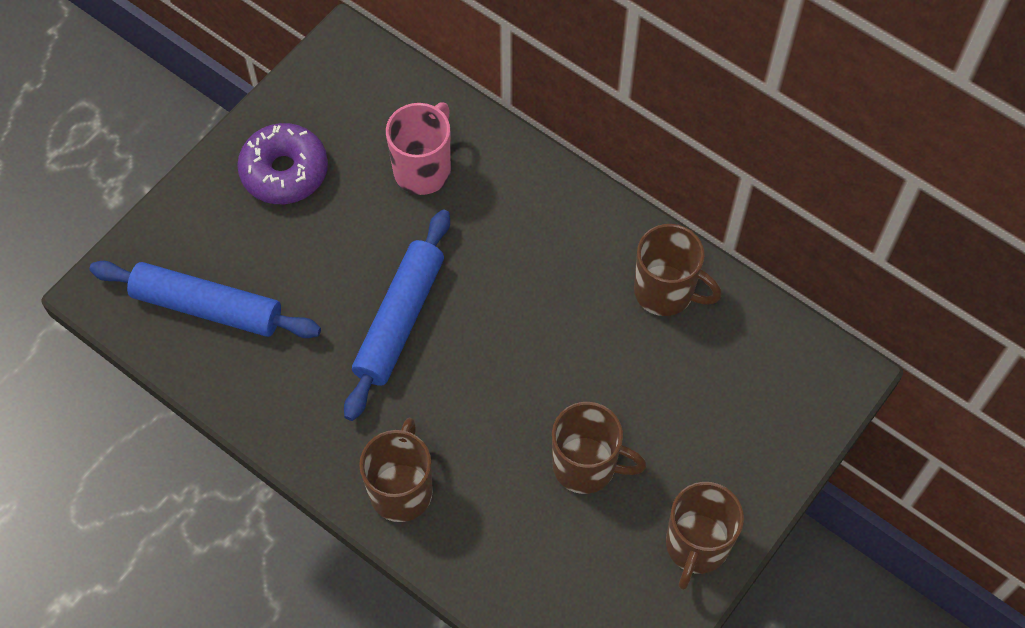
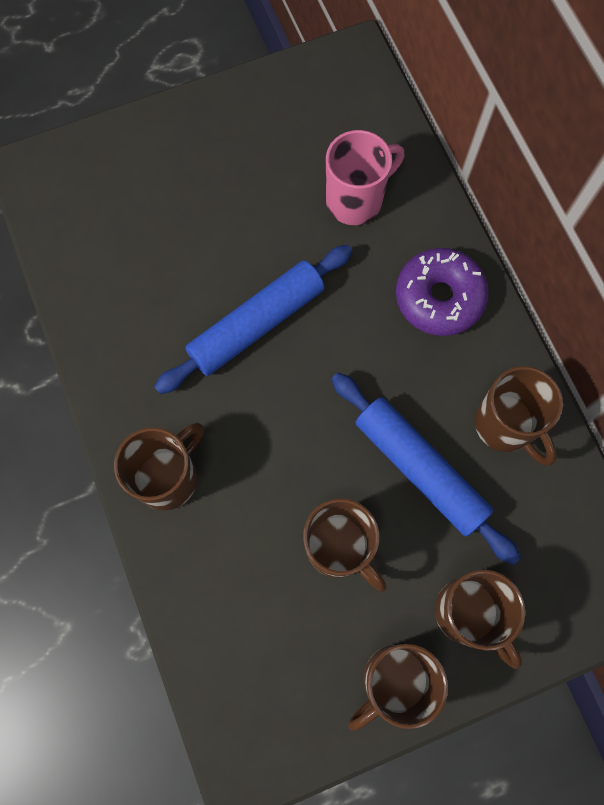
camera: 30 degrees right, 10 degrees up
(207, 307) = (107, 228): blue rolling pin -> blue rolling pin (420, 469)
(284, 172) = (238, 143): purple donut -> purple donut (439, 298)
(724, 459) = (468, 613): none -> brown mug

